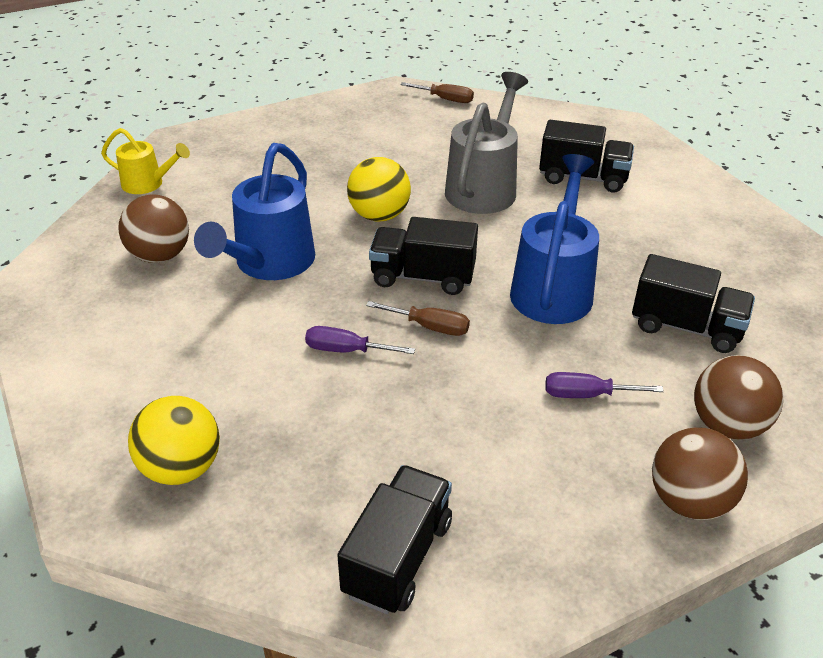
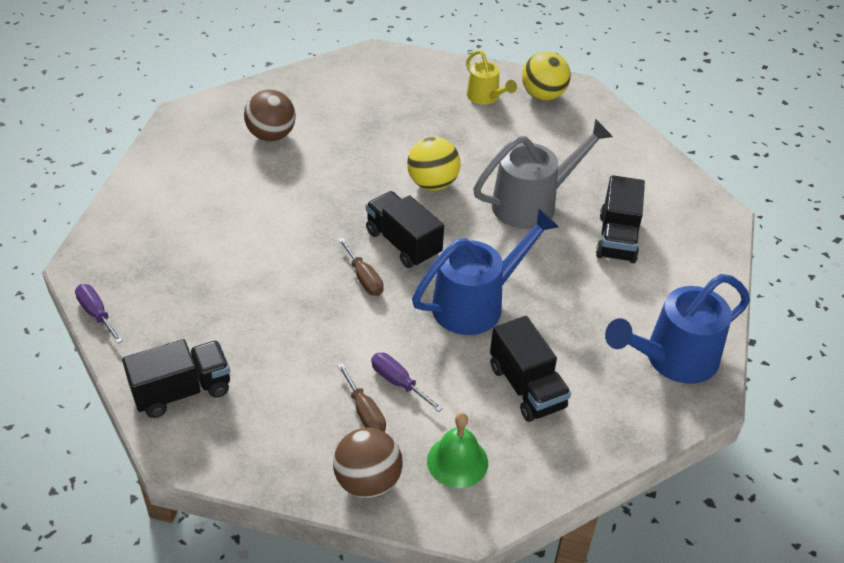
camera: 40 degrees right, 5 degrees up
(148, 184) = (321, 80): yellow watering can -> yellow watering can (486, 98)
(181, 468) = (141, 272): yellow ball -> yellow ball (543, 95)
(268, 264) = (324, 178): blue watering can -> blue watering can (672, 359)
(346, 350) = (299, 261): purple screwdriver -> purple screwdriver (96, 314)
(445, 99) = (603, 116): brown screwdriver -> brown screwdriver (365, 412)
(583, 178) = (617, 238): black truck -> black truck turned 45 degrees clockwise
(727, 425) = (457, 461): brown ball -> green bell

